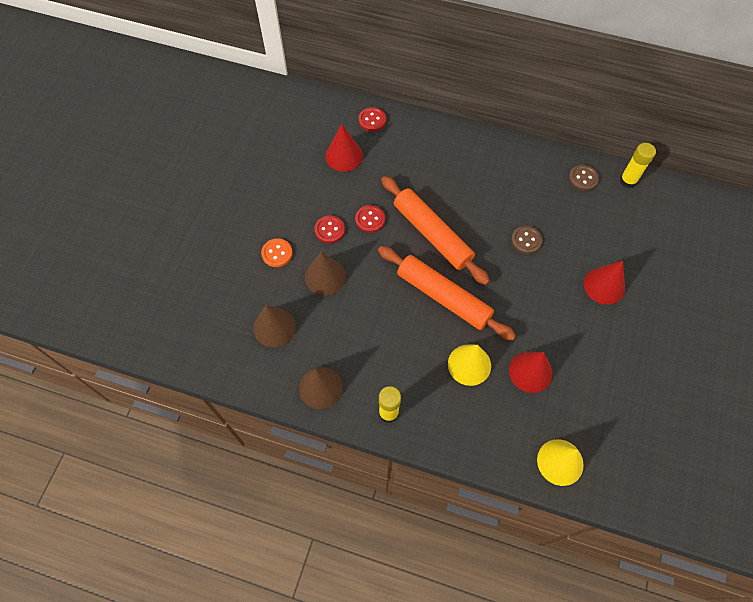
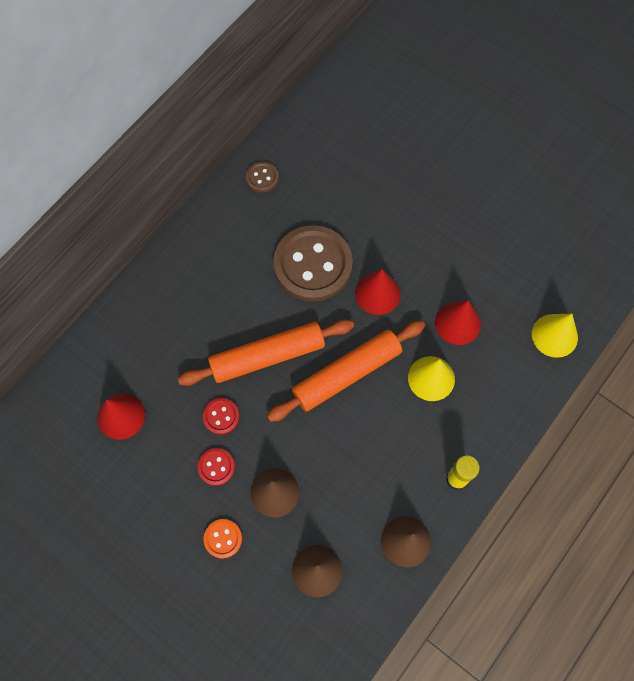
camera: 70 degrees left, 5 degrees up
(372, 120) = (85, 365): red button -> none
(526, 240) = (313, 265): brown button -> brown button, size x2.30
(604, 285) = (391, 215): red cone -> red cone (377, 293)
(628, 181) = (282, 138): yellow glue stick -> none

